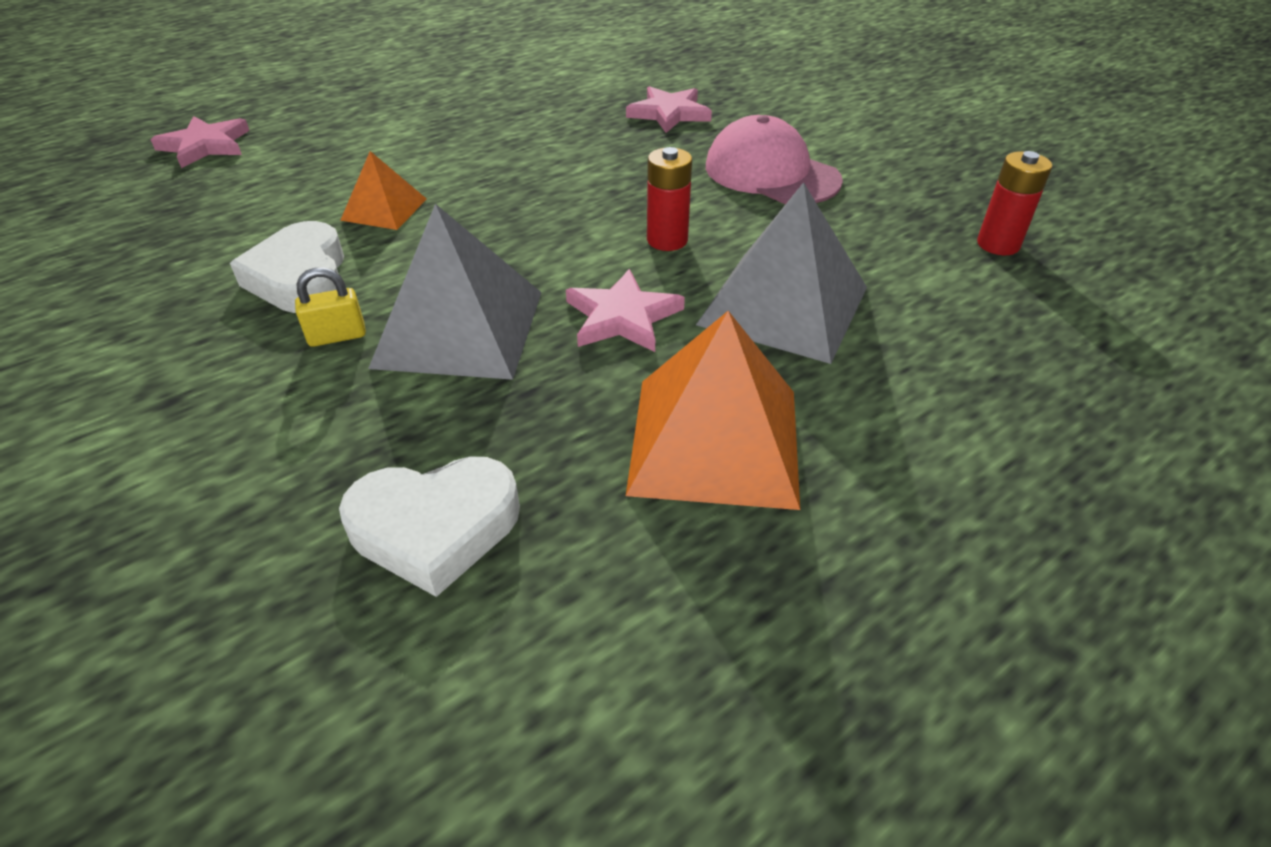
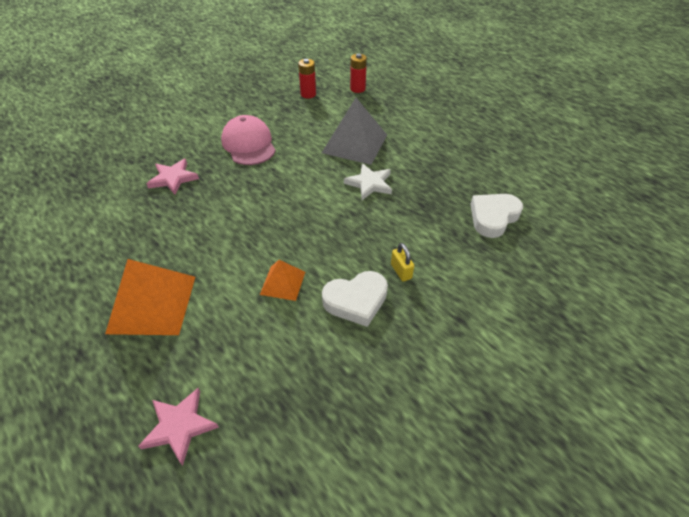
camera: 95 degrees left, 5 degrees up
(435, 528) = (493, 217): white heart -> white heart turned 120 degrees counterclockwise
(459, 328) = (386, 230): grey pyramid -> none
(622, 317) = (369, 183): pink star -> white star
(667, 240) = (310, 174): red battery -> red battery (357, 89)
(715, 440) = (432, 159): orange pyramid -> orange pyramid (152, 304)
(771, 173) = (248, 144): pink cap -> pink cap turned 120 degrees clockwise

